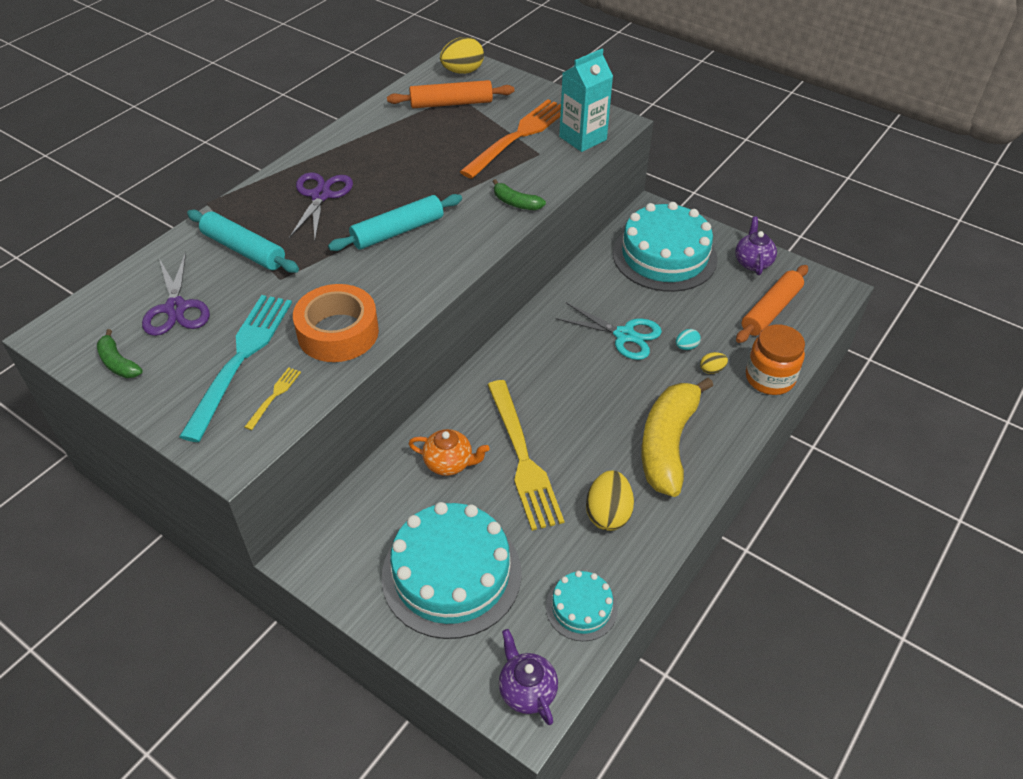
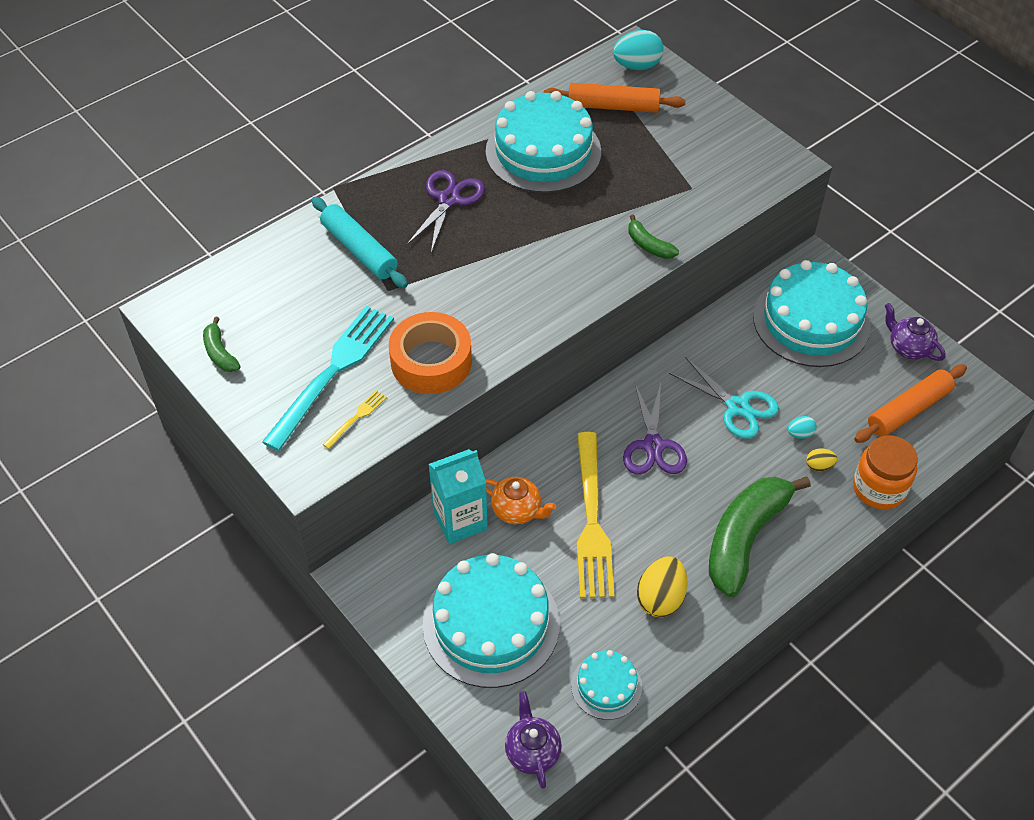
camera: 15 degrees right, 5 degrees up
(176, 308) = (282, 304): purple scissors -> purple scissors (653, 446)
(397, 231) = (517, 257): turquoise rolling pin -> none
(398, 146) = (543, 151): none -> turquoise cake
(462, 71) = (637, 66): yellow egg -> turquoise egg
(519, 135) = (676, 161): orange fork -> none
(583, 138) = (745, 176): turquoise carton -> turquoise carton (460, 521)
(667, 444) = (745, 538): yellow banana -> green banana
(752, 262) = (908, 348): purple teapot -> purple teapot turned 60 degrees counterclockwise

